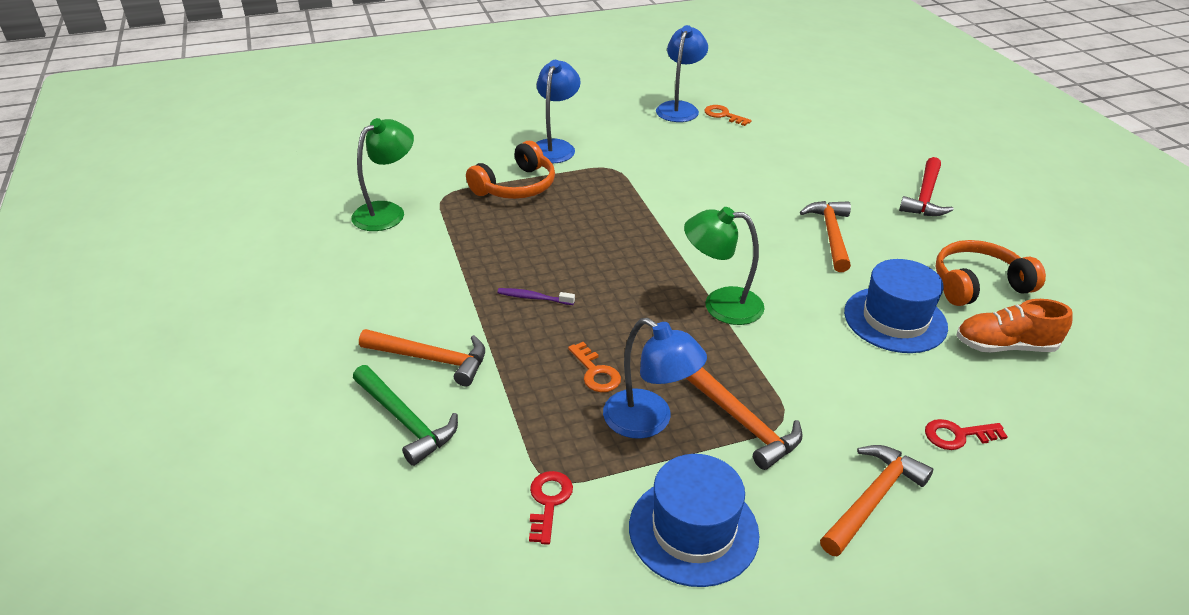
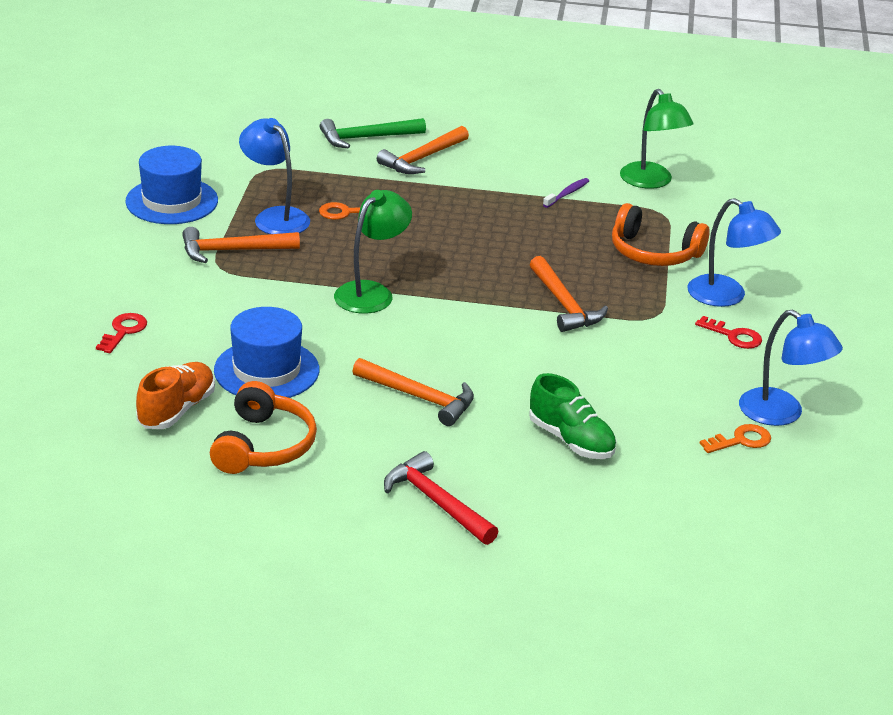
camera: 115 degrees right, 5 degrees down
(516, 186) = (654, 252): orange headphones -> orange headphones turned 45 degrees counterclockwise
(533, 298) = (460, 214): purple toothbrush -> purple toothbrush (567, 193)
(548, 502) = (246, 164): red key -> red key (734, 336)
(649, 421) = (275, 217): blue lamp -> blue lamp turned 75 degrees clockwise
(798, 166) = (571, 440): none -> green shoe
(872, 499) = (118, 270): orange hammer -> orange hammer (564, 304)

